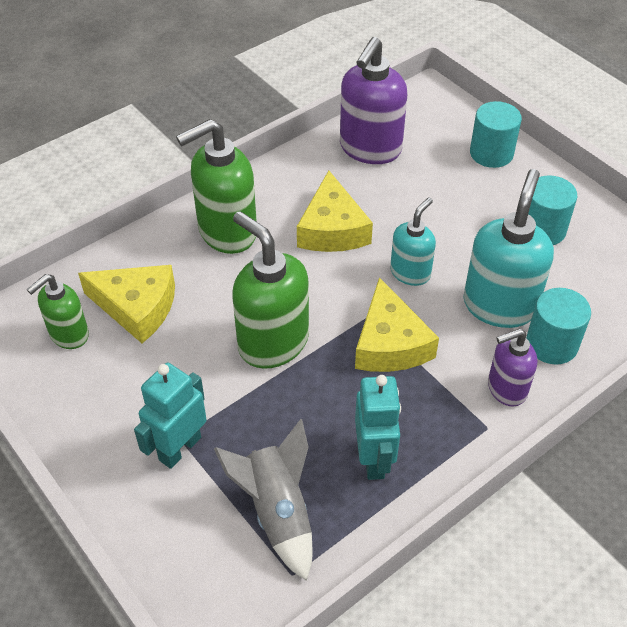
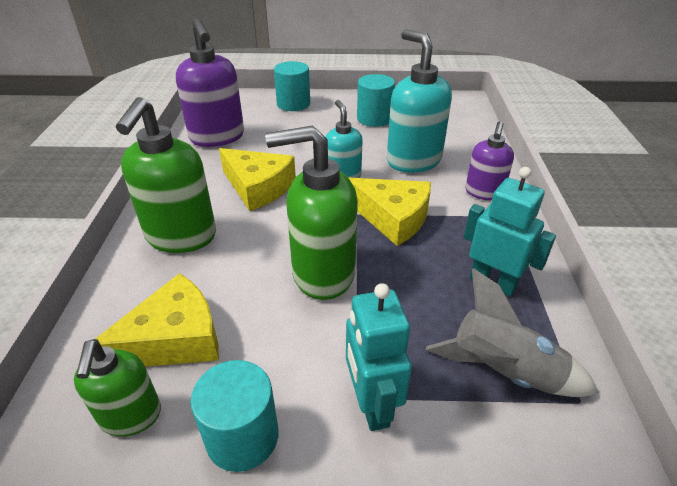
camera: 50 degrees left, 10 degrees down
(551, 344) = (465, 159): turquoise cylinder -> turquoise cylinder (242, 436)

